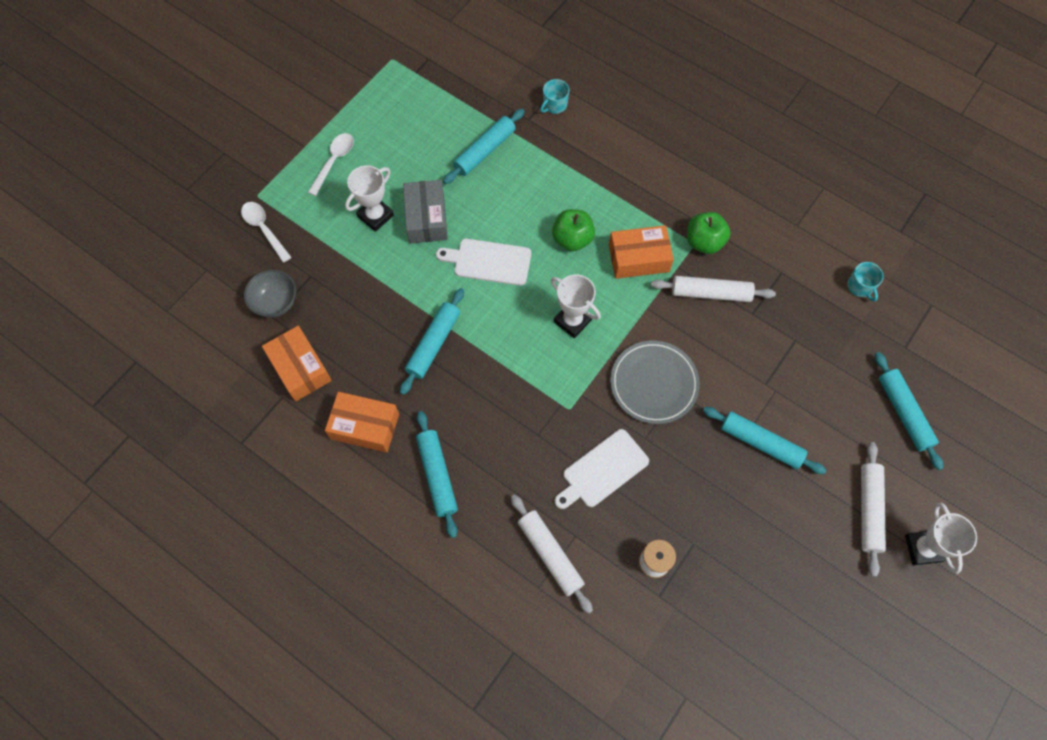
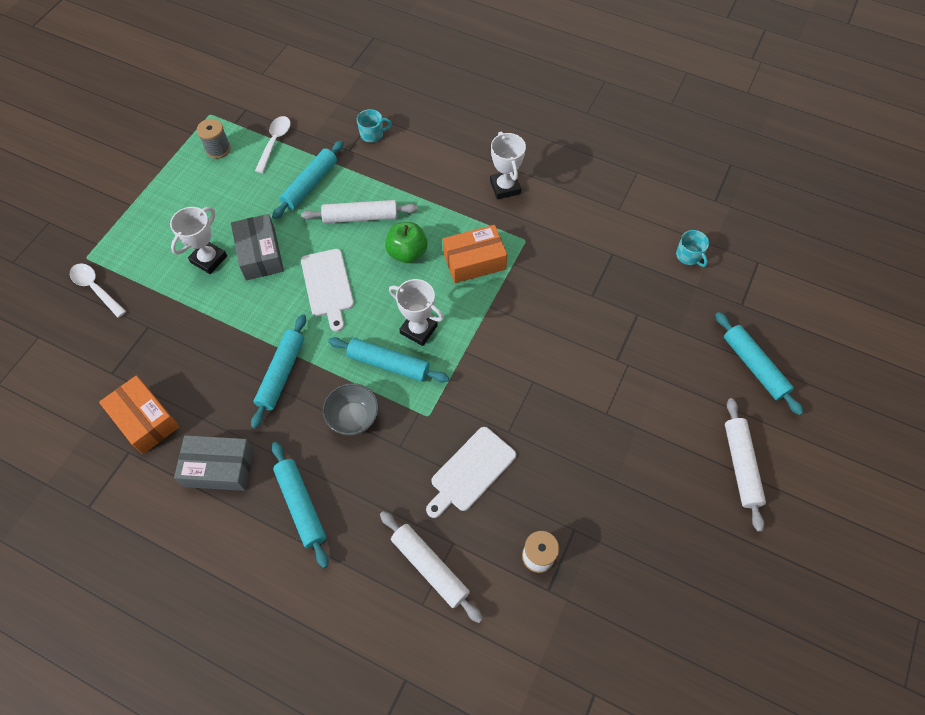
camera: 10 degrees left, 5 degrees down
(275, 302) = (114, 358): grey bowl -> grey bowl (353, 418)
(334, 162) = (161, 215): white spoon -> white spoon (275, 142)
(365, 426) = (219, 468): orange box -> grey box
(396, 99) = (218, 149): none -> grey spool
(489, 261) = (327, 286): white cutting board -> white cutting board turned 105 degrees counterclockwise
(554, 105) = (372, 134): turquoise mug -> turquoise mug turned 135 degrees counterclockwise
(654, 383) = (508, 377): grey plate -> none
(704, 242) = (534, 237): green apple -> none
(710, 293) = (549, 283): white rolling pin -> white rolling pin (360, 217)
(761, 443) = (623, 417): turquoise rolling pin -> turquoise rolling pin (389, 364)
(923, 548) = (801, 495): white trophy -> white trophy (505, 187)

